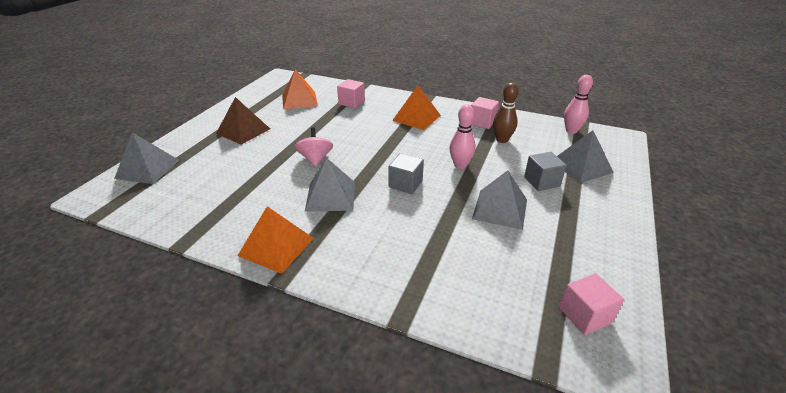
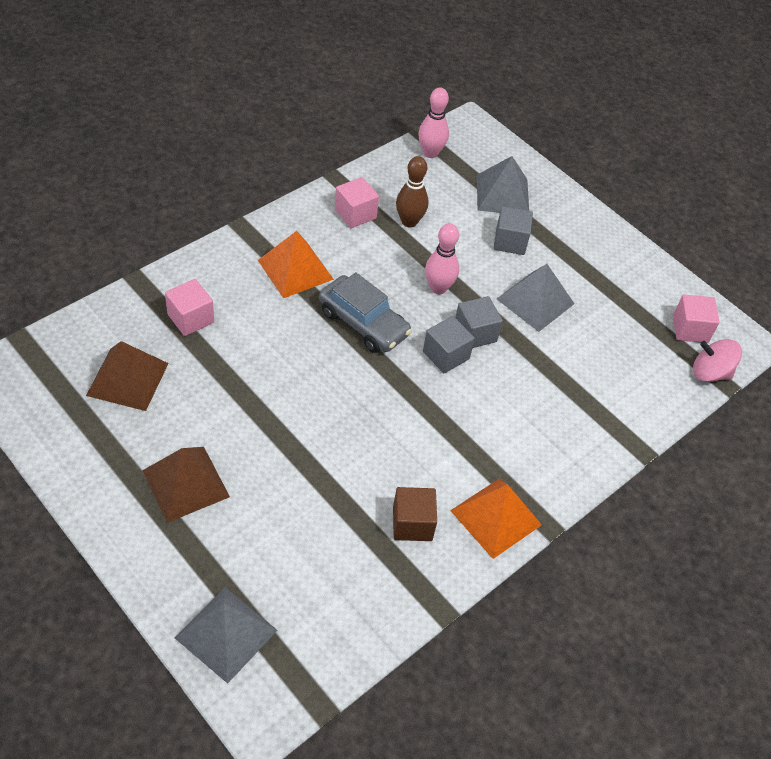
camera: 70 degrees left, 15 degrees up
(252, 210) = (412, 524): none -> brown cube
(299, 100) = (128, 379): orange pyramid -> brown pyramid
(315, 159) = (332, 421): pink spinning top -> pink spinning top (710, 373)
(331, 196) = (428, 435): grey pyramid -> none
(400, 148) = (363, 323): none -> grey car
(437, 190) = (475, 333): none -> grey cube

